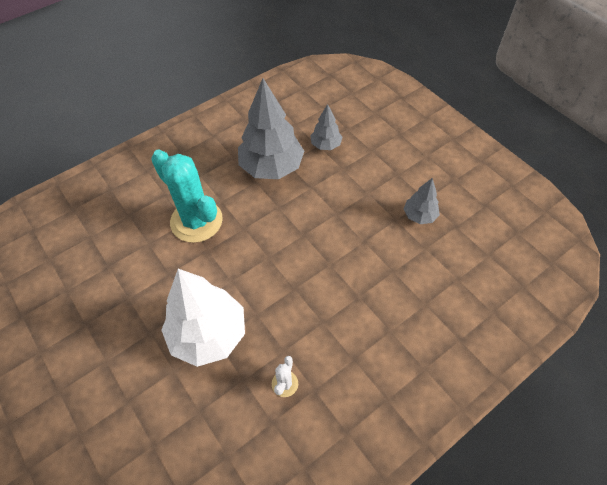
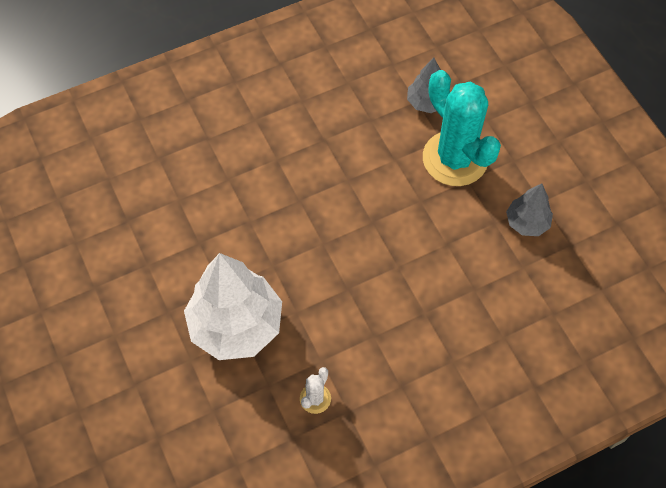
camera: 10 degrees right, 5 degrees up
(196, 221) = (241, 180): turquoise cactus -> turquoise cactus (455, 158)
(271, 167) = (349, 122): grey tree -> none

